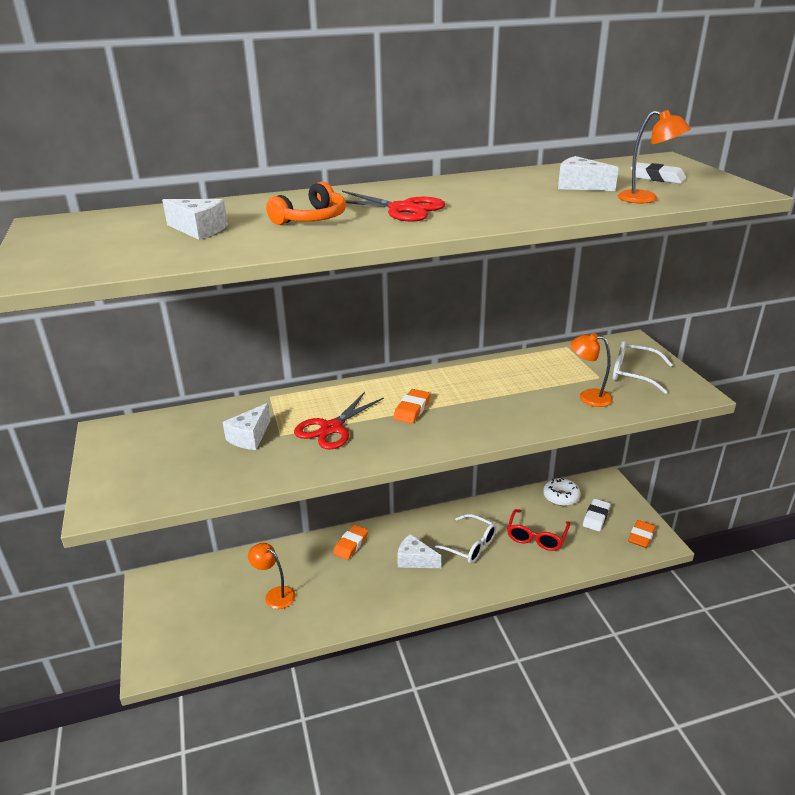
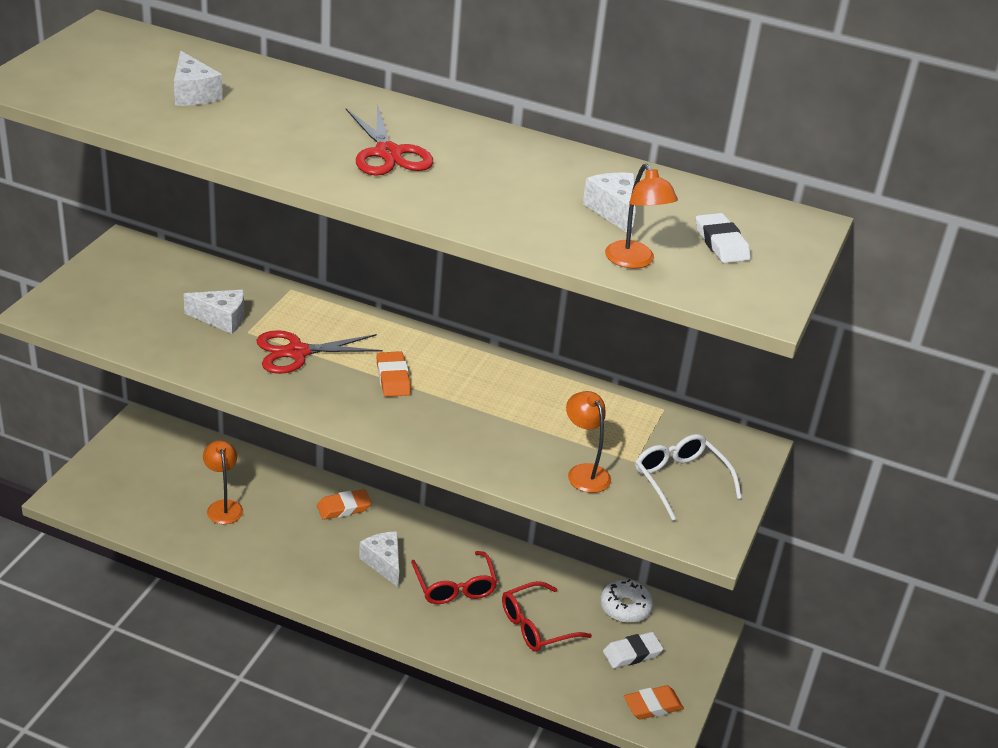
camera: 35 degrees right, 5 degrees up
(250, 437) = (222, 319): white cheese -> white cheese turned 150 degrees counterclockwise
(312, 218) = (296, 126): orange headphones -> none
(412, 409) = (393, 378): orange eraser -> orange eraser turned 75 degrees counterclockwise
(469, 546) = (455, 587): white glasses -> red glasses

